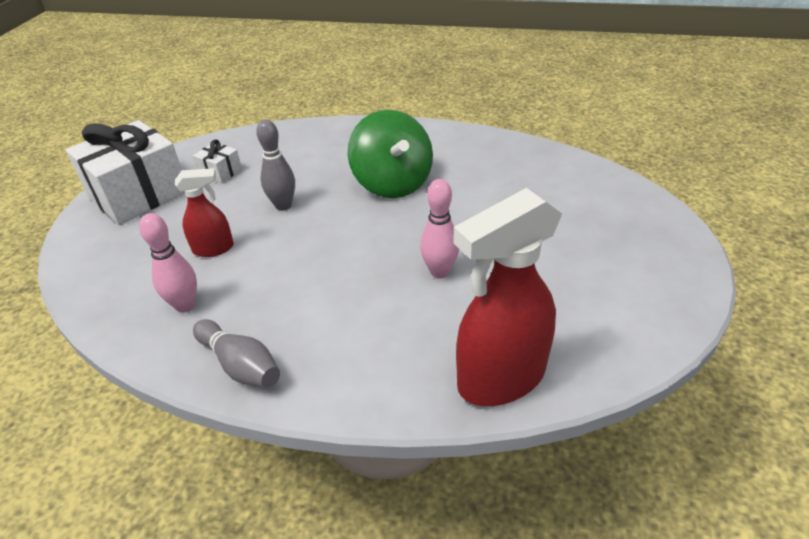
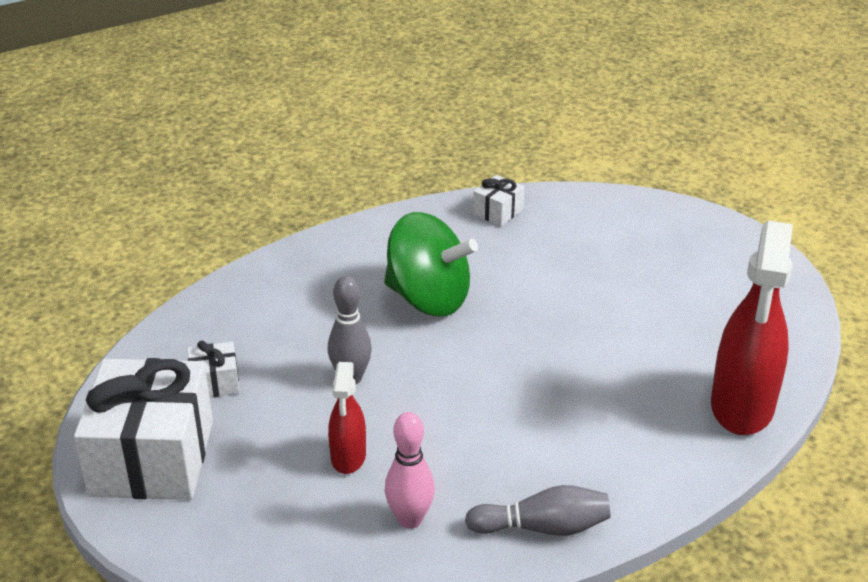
camera: 45 degrees left, 5 degrees down
(214, 248) = (348, 457): red spray bottle -> red spray bottle turned 150 degrees clockwise
(439, 272) = (589, 356): pink bowling pin -> none
(513, 152) = (498, 212): none -> white gift

